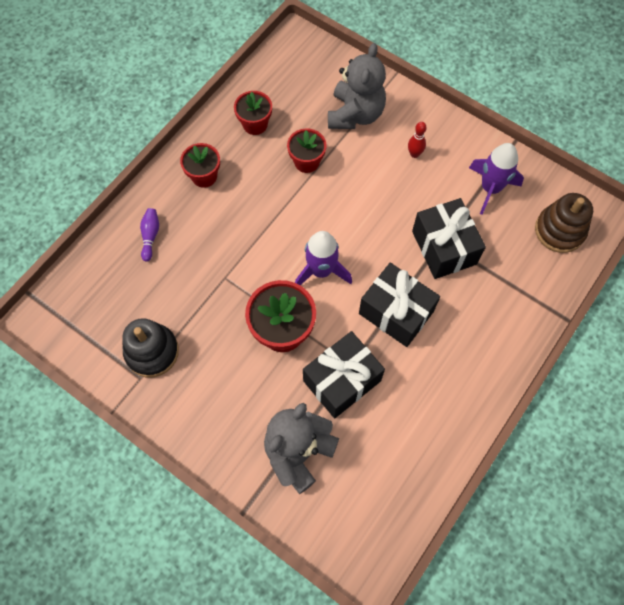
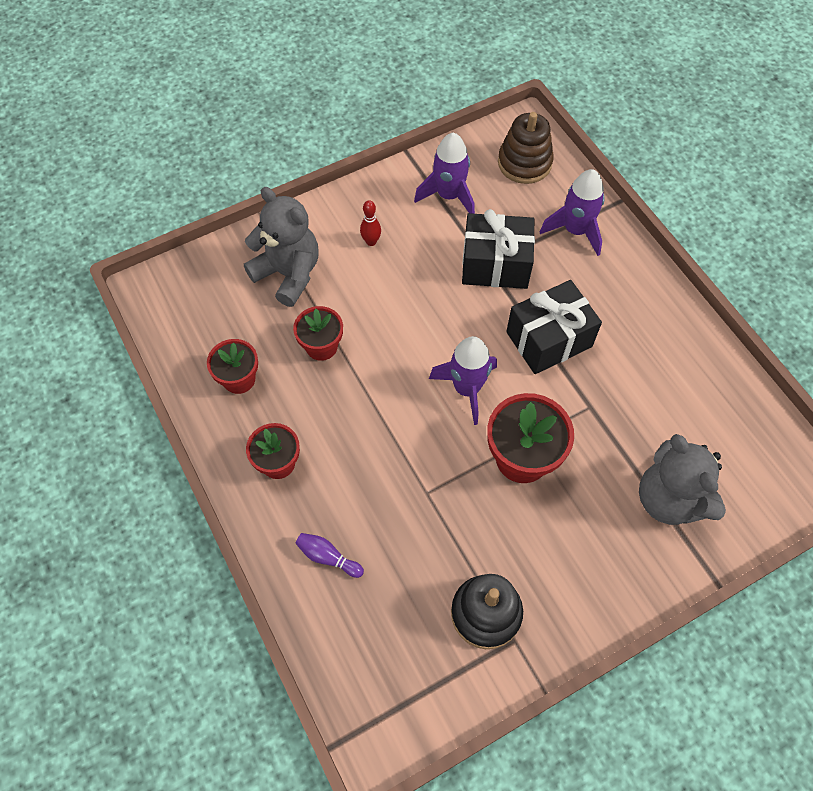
camera: 65 degrees left, 5 degrees down
(342, 380) = (605, 423): black gift -> none
(513, 294) = (575, 231): none -> purple rocket

